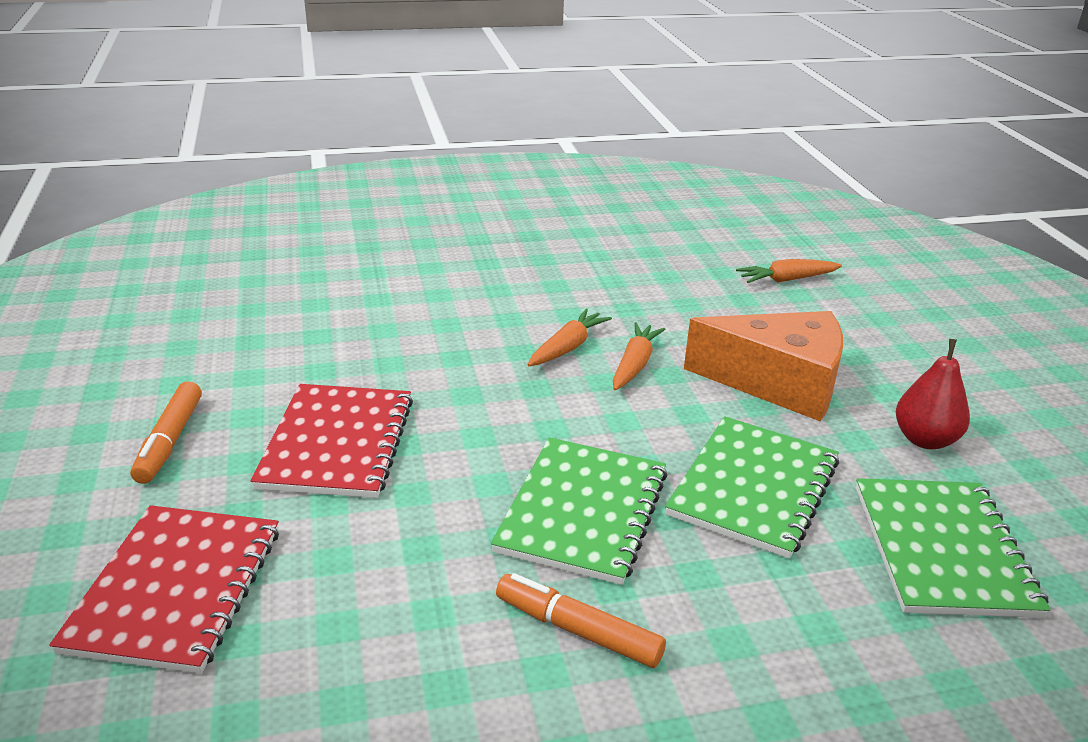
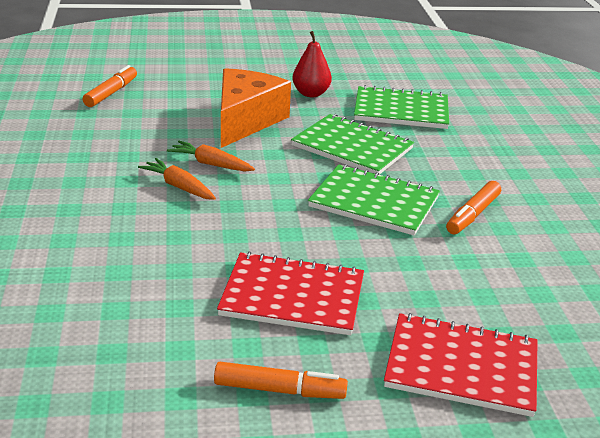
camera: 85 degrees left, 0 degrees up
(787, 280) = (111, 93): orange carrot -> orange marker

